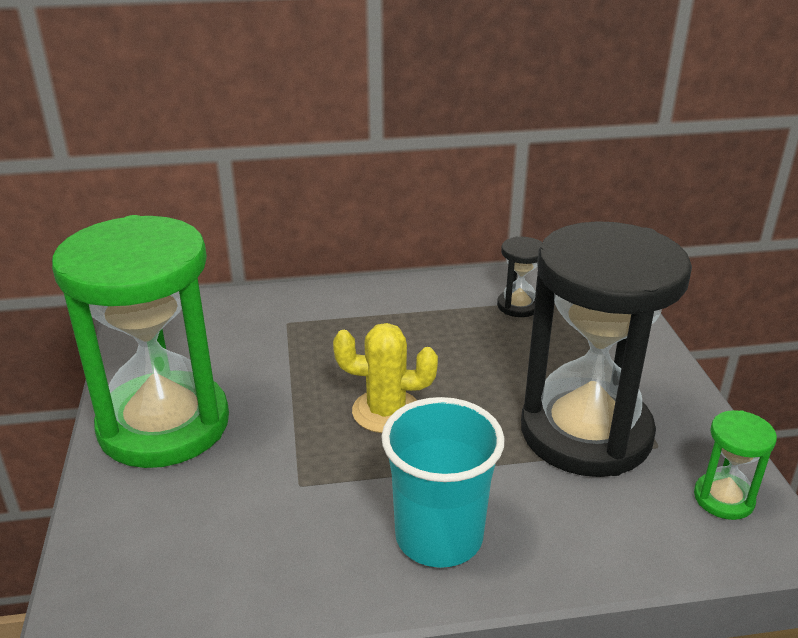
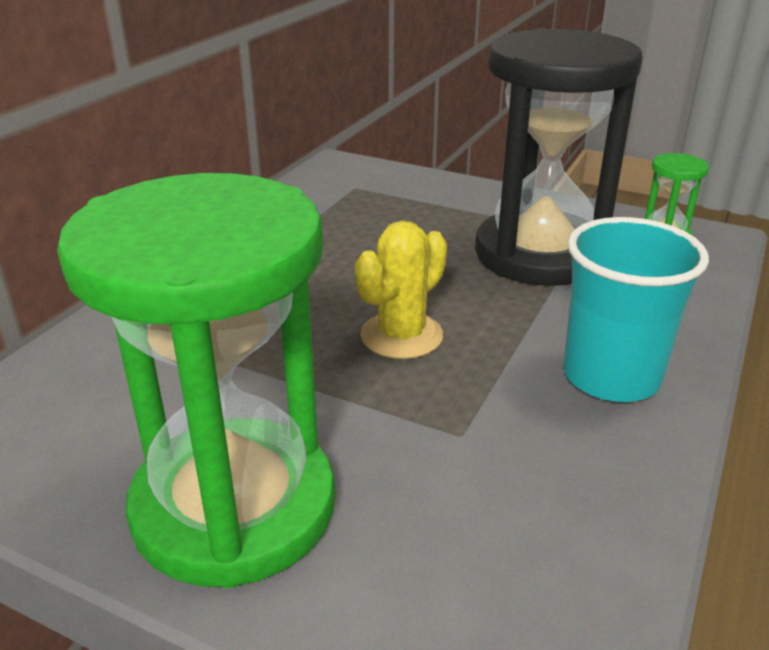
camera: 55 degrees left, 0 degrees up
(518, 306) = (332, 210): black hourglass -> none

